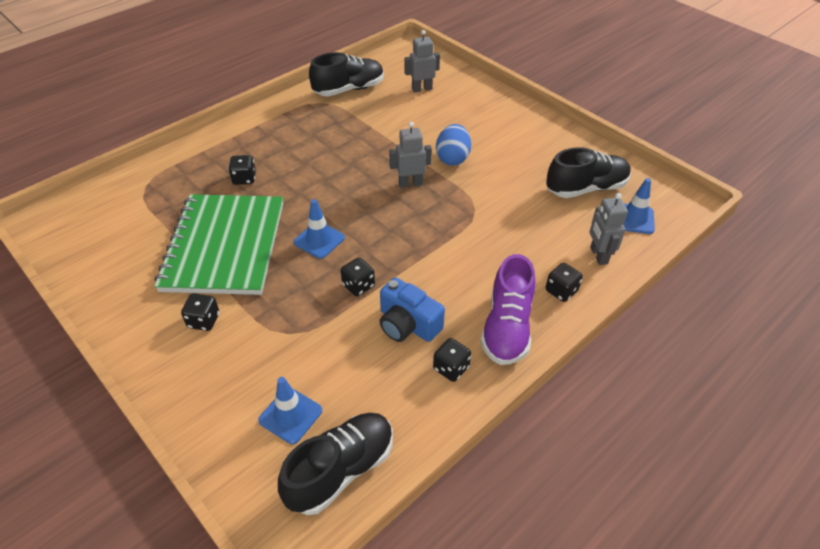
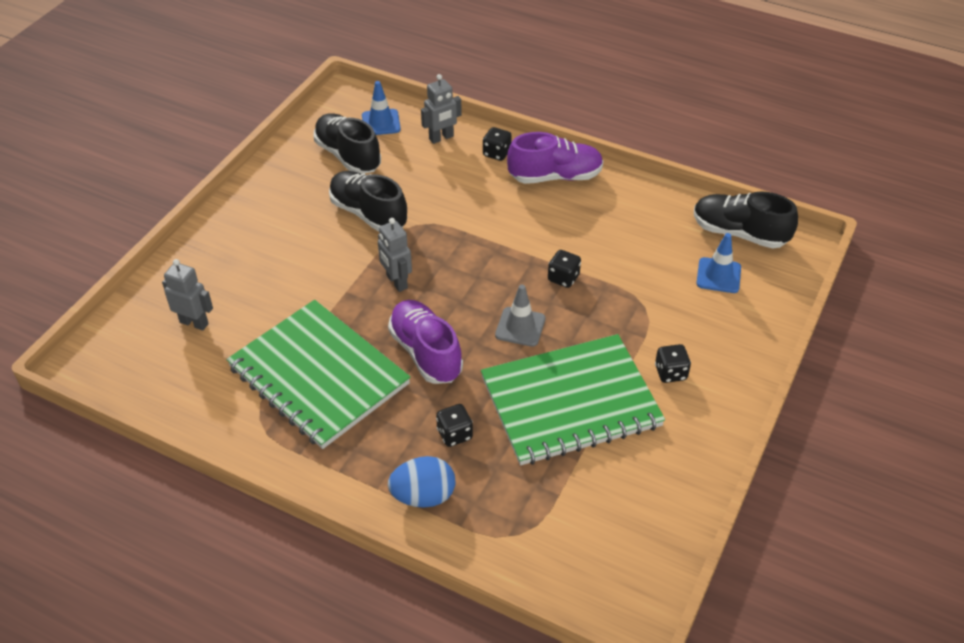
camera: 110 degrees left, 0 degrees up
(319, 240) = (520, 327): blue traffic cone -> grey traffic cone
(327, 182) = (425, 353): none -> purple shoe
(340, 130) = (318, 375): none -> green notebook
(349, 89) = (216, 399): black shoe -> black shoe (368, 214)
(407, 324) = (587, 234): blue camera -> none
(422, 89) = (194, 323): grey robot -> grey robot turned 150 degrees clockwise
(451, 368) = (615, 199): black dice -> none
(452, 158) = (337, 259): blue egg -> blue egg (423, 496)

